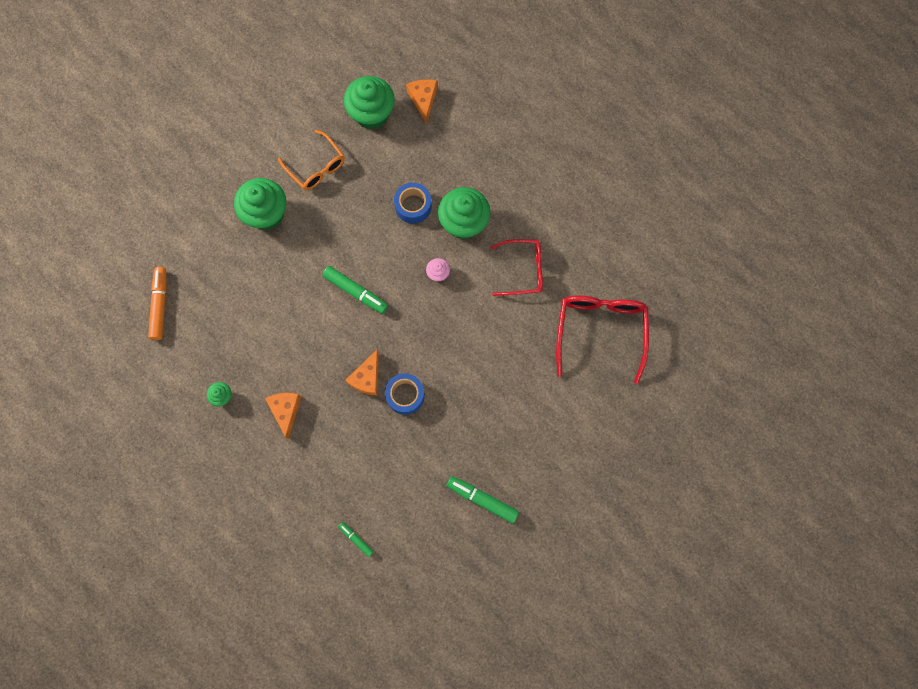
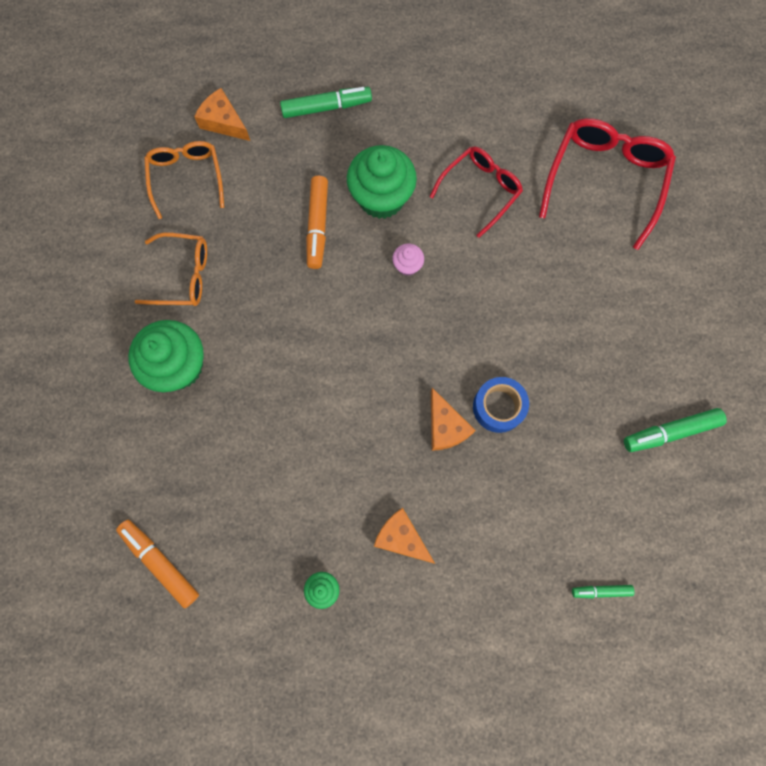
camera: 45 degrees left, 0 degrees up
(356, 292) = (348, 356): green marker -> green marker (326, 107)
(372, 114) = (186, 178): green cupcake -> orange glasses
(413, 206) = (317, 226): blue tape -> orange marker
(600, 331) = (605, 180): red glasses -> red glasses turned 60 degrees clockwise

